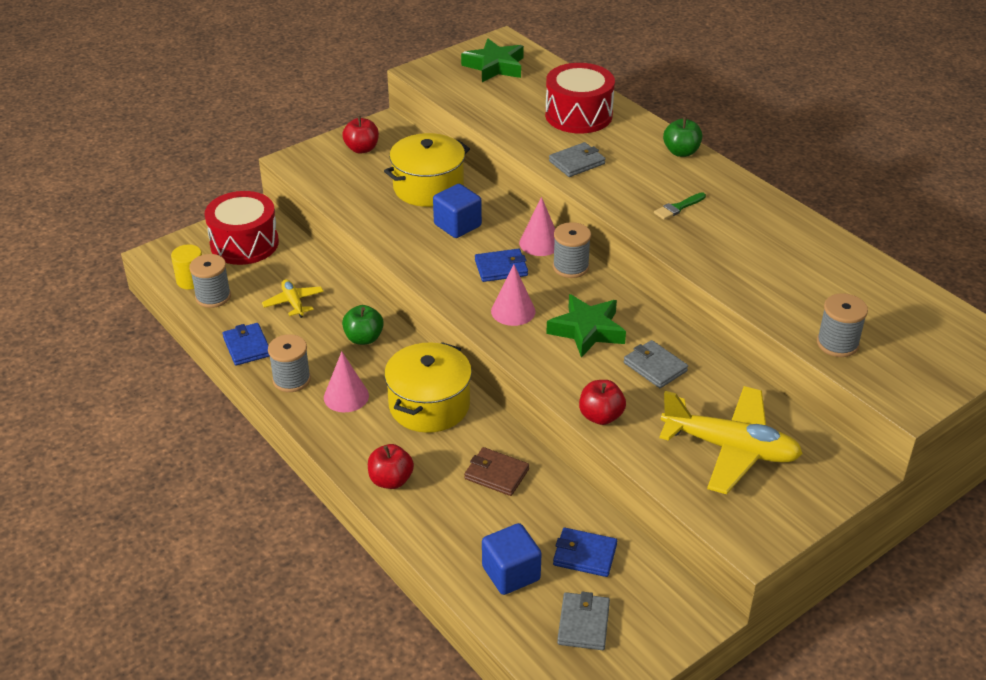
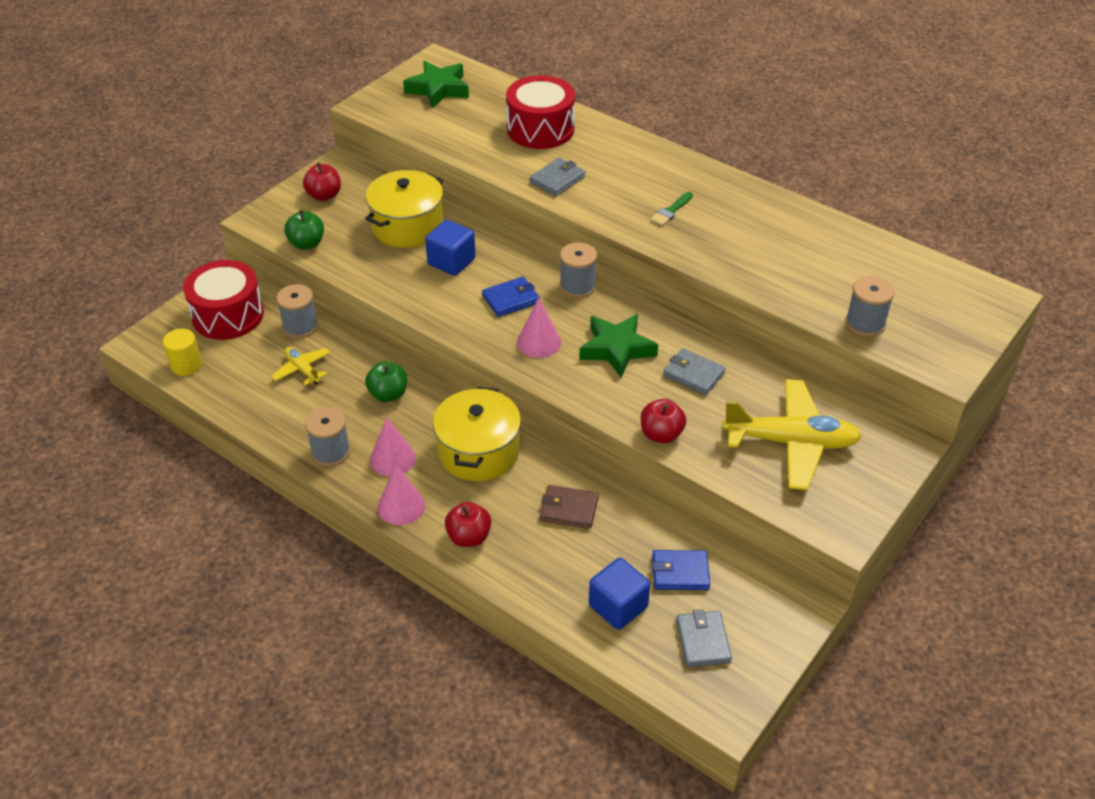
camera: 15 degrees left, 5 degrees up
(213, 297) = (216, 378): grey spool -> grey spool (300, 326)
(247, 346) = (272, 425): blue wallet -> none
(540, 243) = (539, 266): pink cone -> pink cone (401, 506)
(681, 152) = (652, 153): green apple -> green apple (306, 243)

